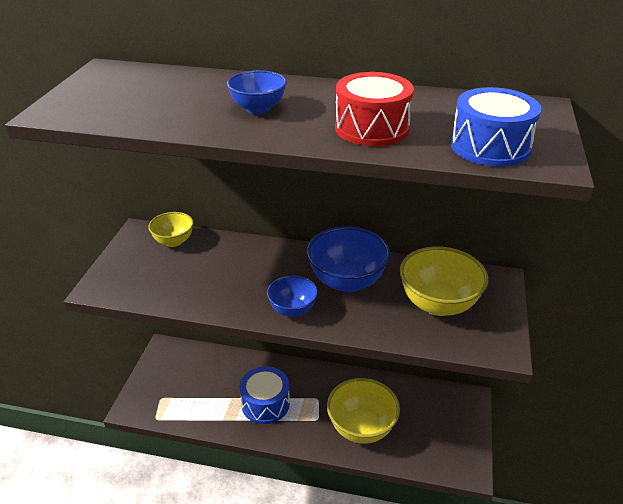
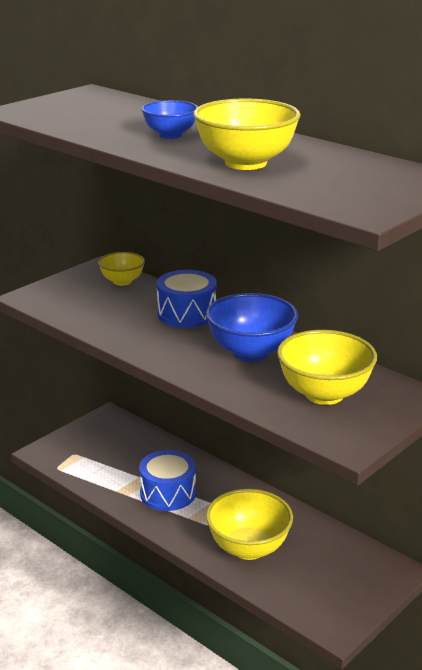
camera: 30 degrees right, 10 degrees down
(292, 310) = (176, 357): blue bowl -> none
(372, 128) = (245, 163): red drum -> yellow bowl
(490, 147) = (331, 193): blue drum -> blue drum (187, 314)

